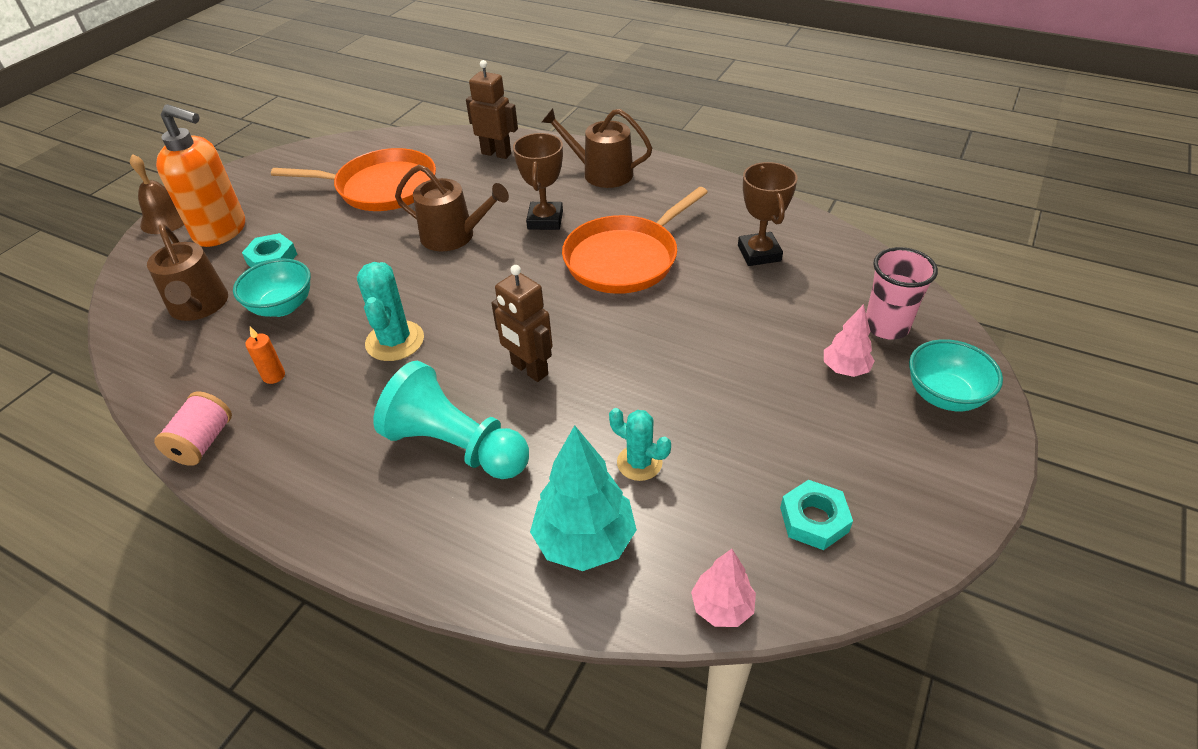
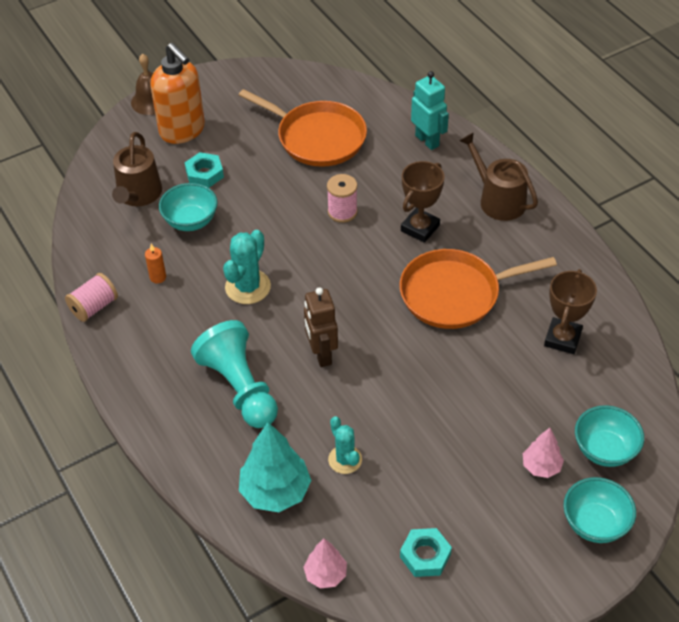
camera: 30 degrees right, 5 degrees up
(454, 236) = (342, 212): brown watering can -> pink spool
(496, 153) = (427, 140): brown robot -> turquoise robot
(886, 326) = (604, 450): pink cup -> turquoise bowl

